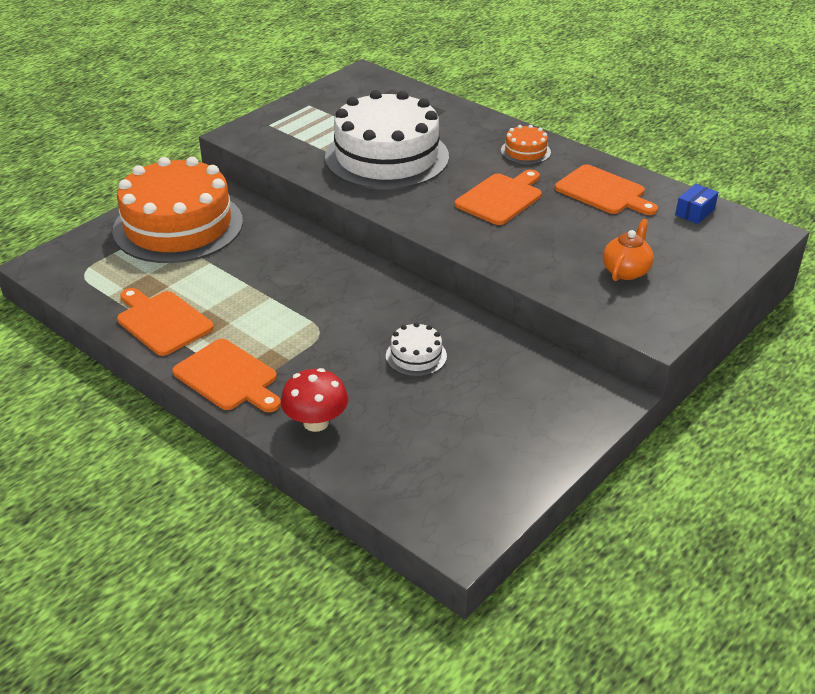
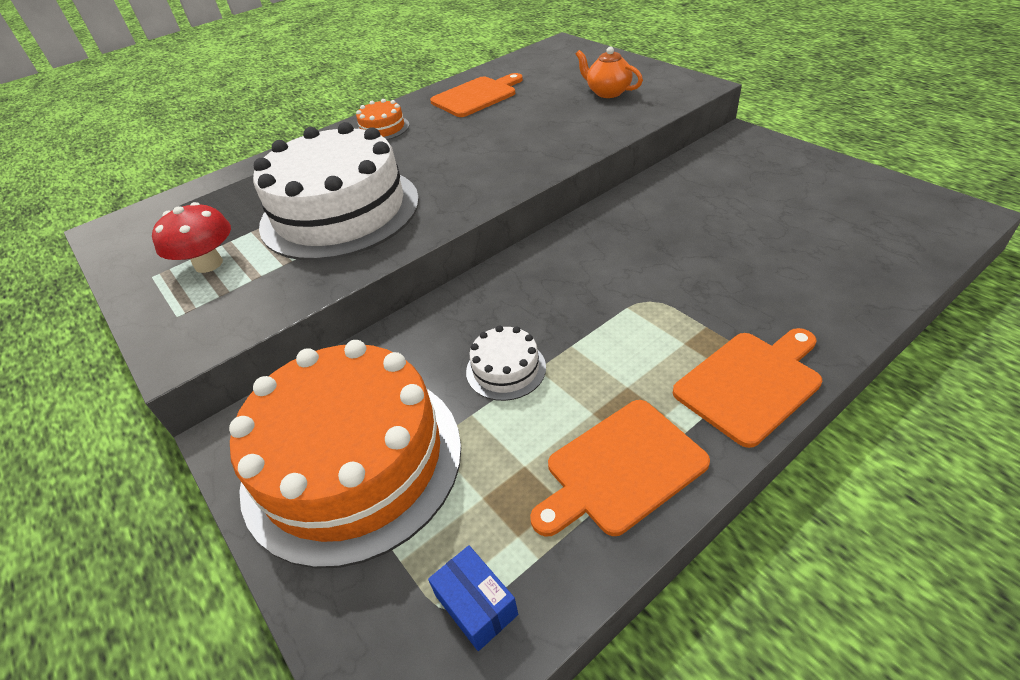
camera: 75 degrees left, 5 degrees up
(316, 422) = (823, 303): red mushroom -> red mushroom (208, 264)
(416, 356) = (692, 232): white cake -> white cake (506, 369)
(501, 198) = (466, 143): orange cutting board -> none
(694, 212) = (524, 64): blue box -> blue box (476, 605)

